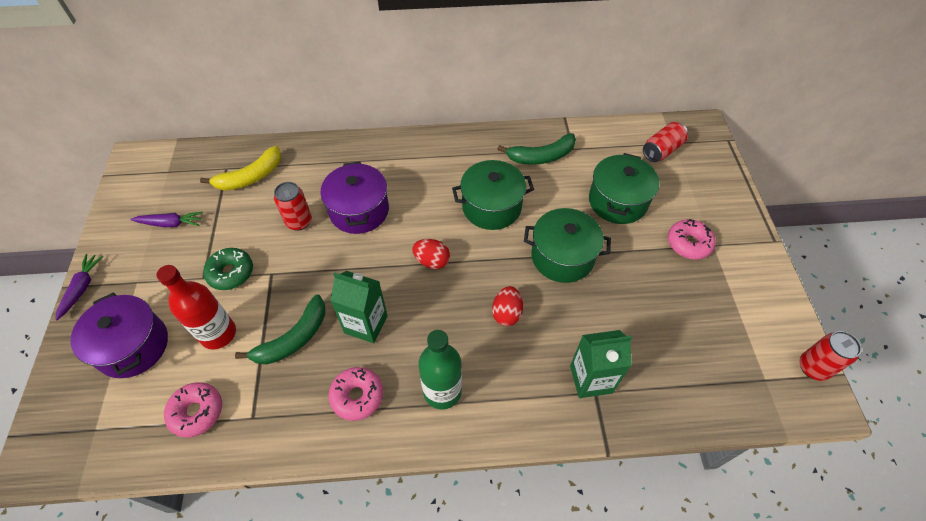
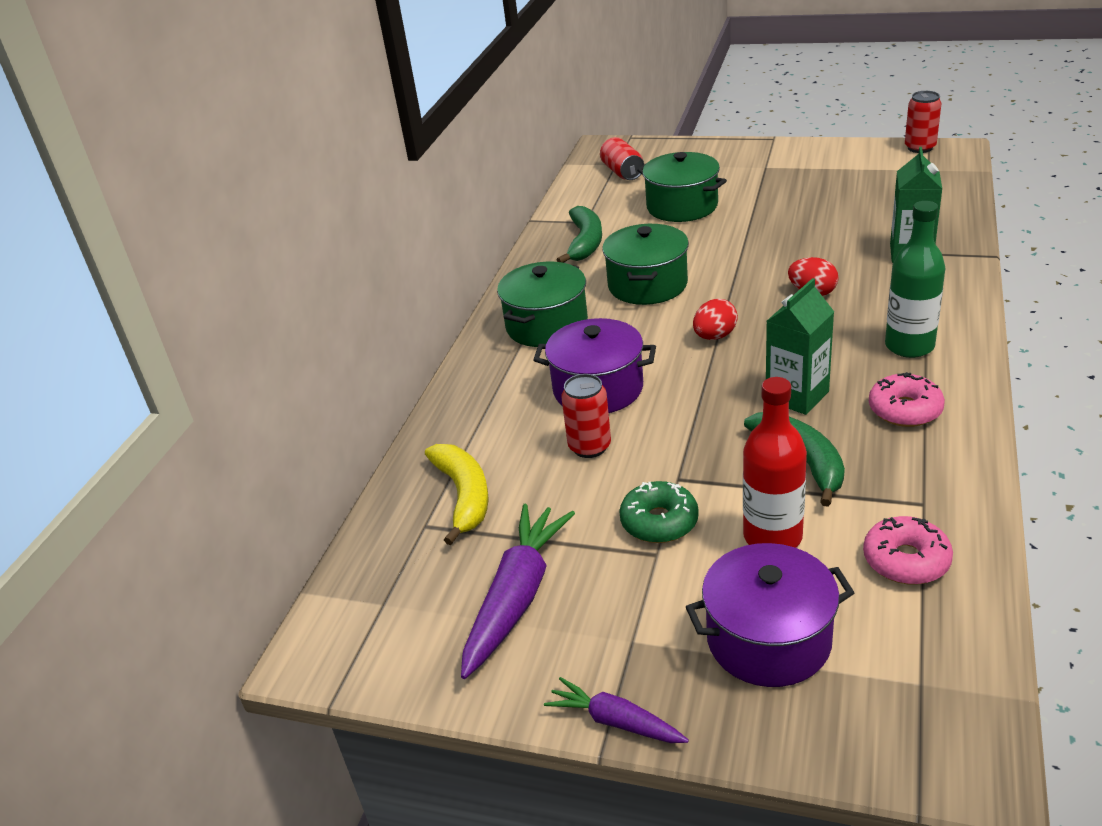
camera: 65 degrees left, 20 degrees down
(170, 223) = (517, 597): purple carrot -> purple carrot, size x1.76
(562, 257) = (745, 249): green pot -> green pot (547, 325)
(688, 243) = (758, 178): pink donut -> none

